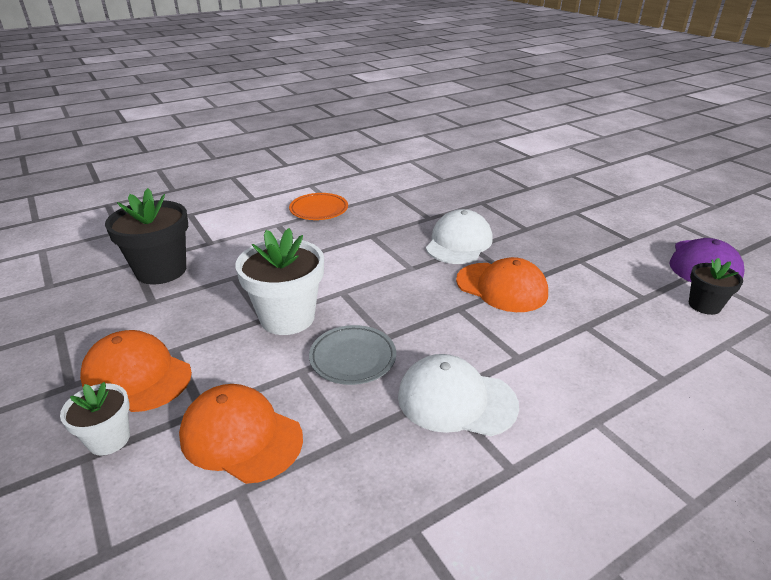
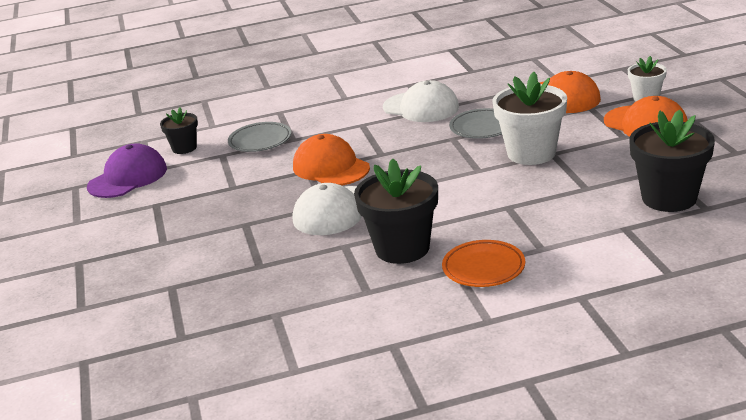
camera: 160 degrees left, 5 degrees down
(383, 218) = (402, 248): none -> black flower pot
(624, 321) = (260, 141): none -> grey plate

